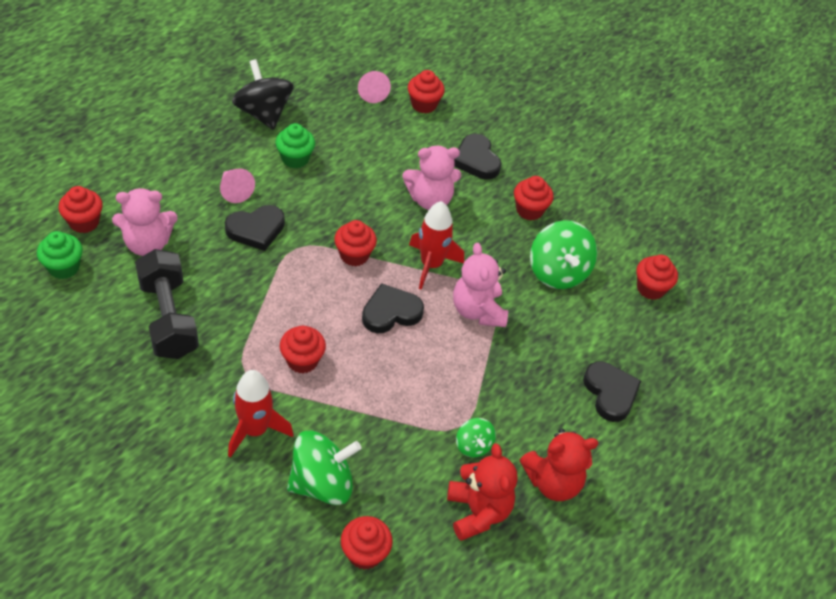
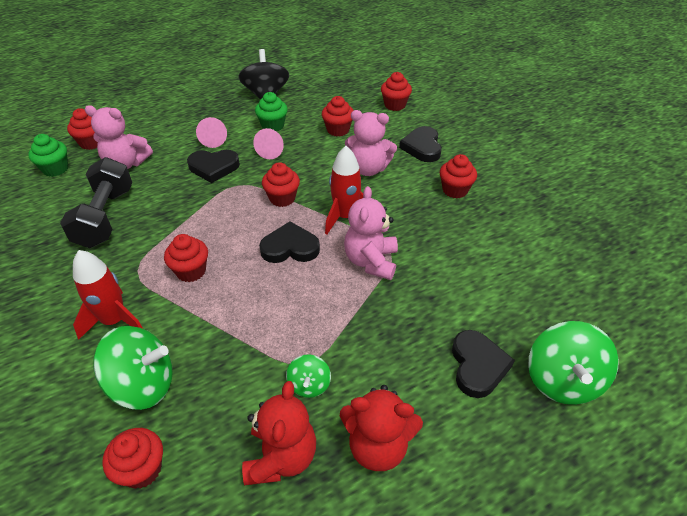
camera: 25 degrees right, 5 degrees down
(372, 93) = (356, 93): pink cone -> pink cone (271, 151)
(558, 272) = (463, 243): green spinning top -> green spinning top (562, 380)
(650, 288) = (555, 275): red cupcake -> red cupcake (338, 130)

